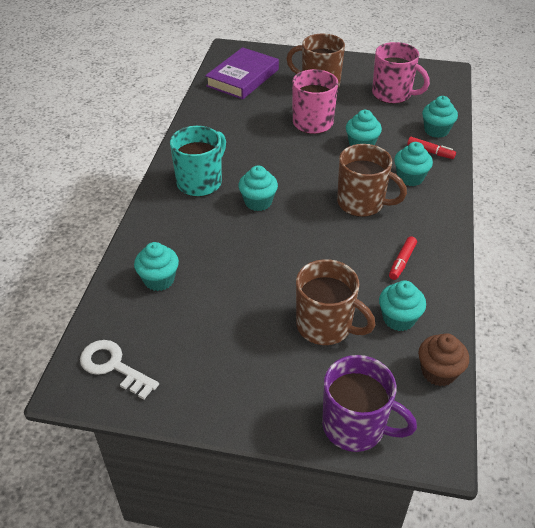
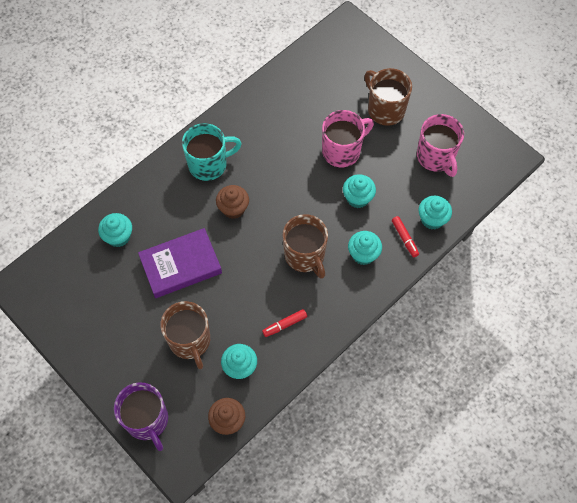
camera: 35 degrees right, 20 degrees up
(113, 366) = (47, 286): white key -> none
(242, 78) = (329, 66): purple book -> purple book (181, 265)
(258, 202) = (233, 208): turquoise cupcake -> brown cupcake

